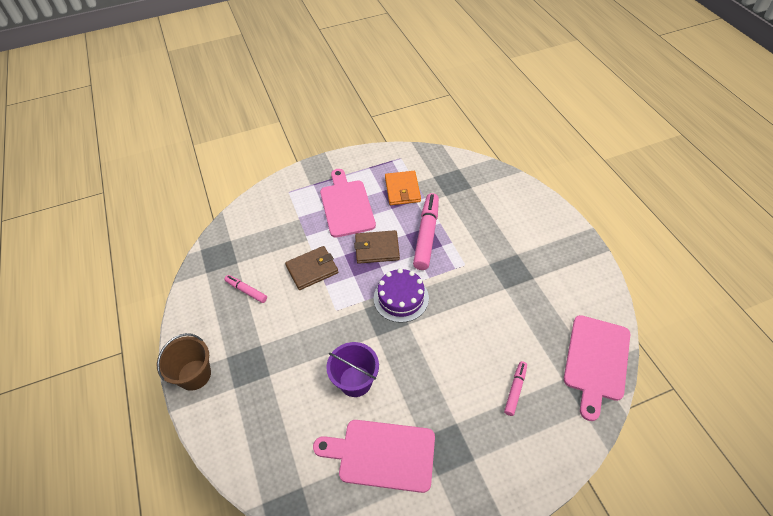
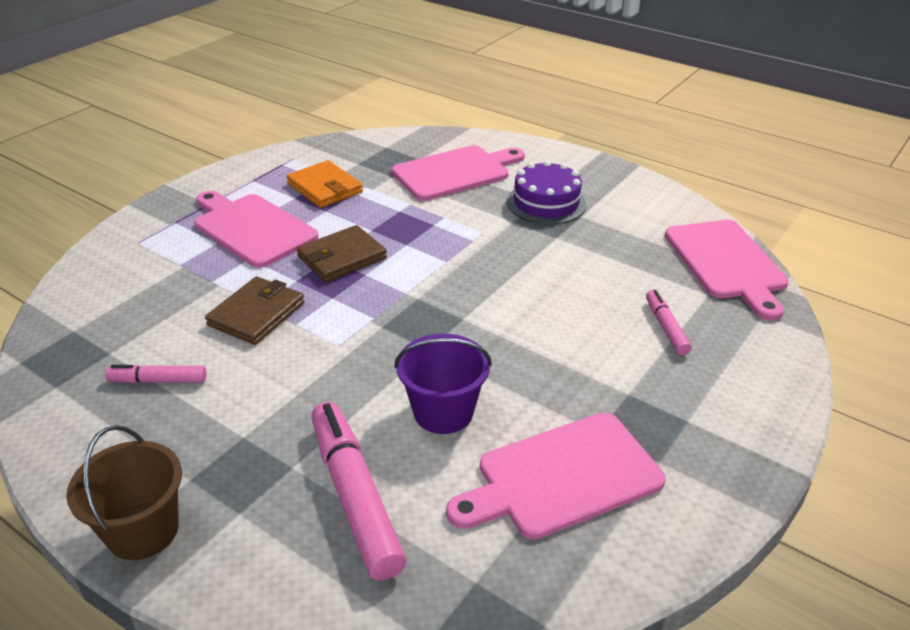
camera: 35 degrees left, 15 degrees down
(401, 298) = (426, 296): purple cake -> purple cake (546, 203)
(426, 235) = (402, 221): pink marker -> pink marker (355, 496)
(484, 208) = (455, 172): none -> pink cutting board

